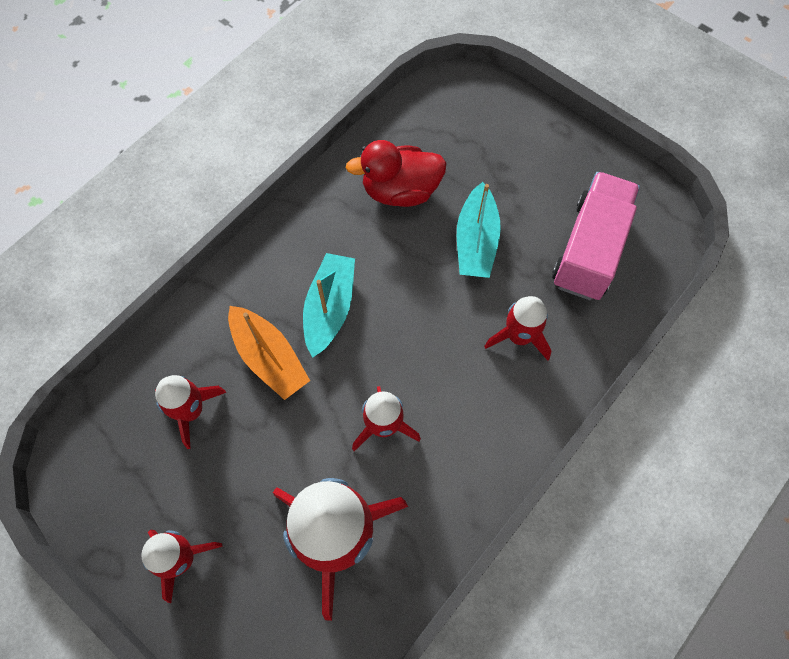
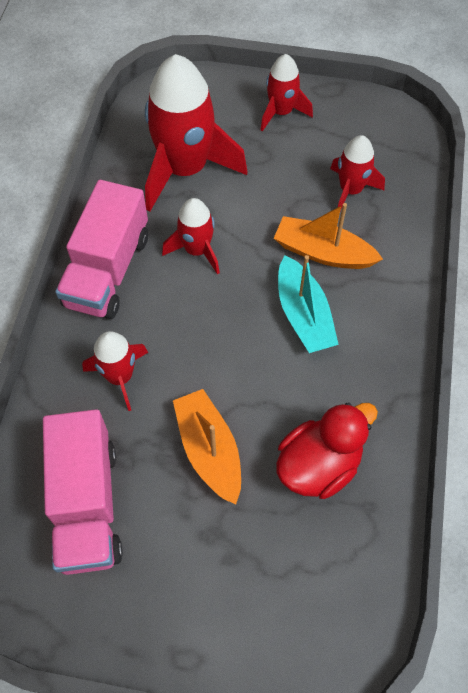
camera: 150 degrees right, 5 degrees down
(476, 241) = (209, 450): turquoise boat -> orange boat
(482, 451) = (108, 270): none -> pink truck

